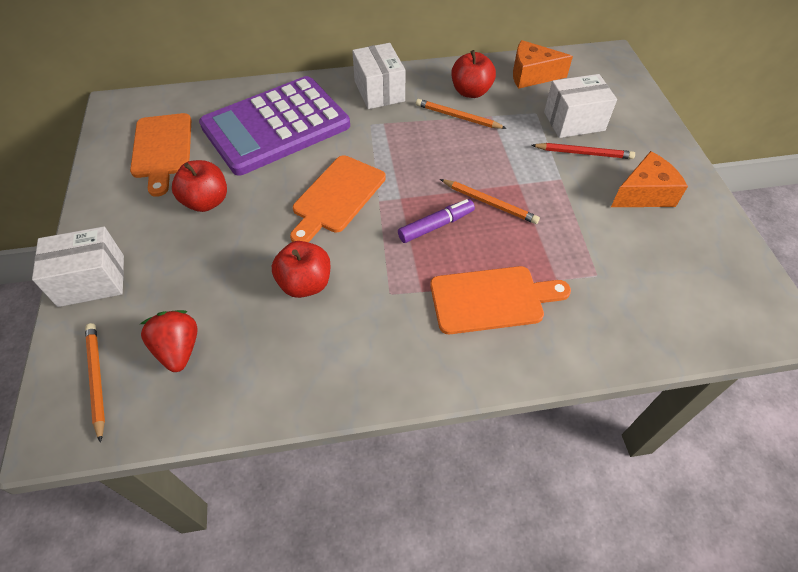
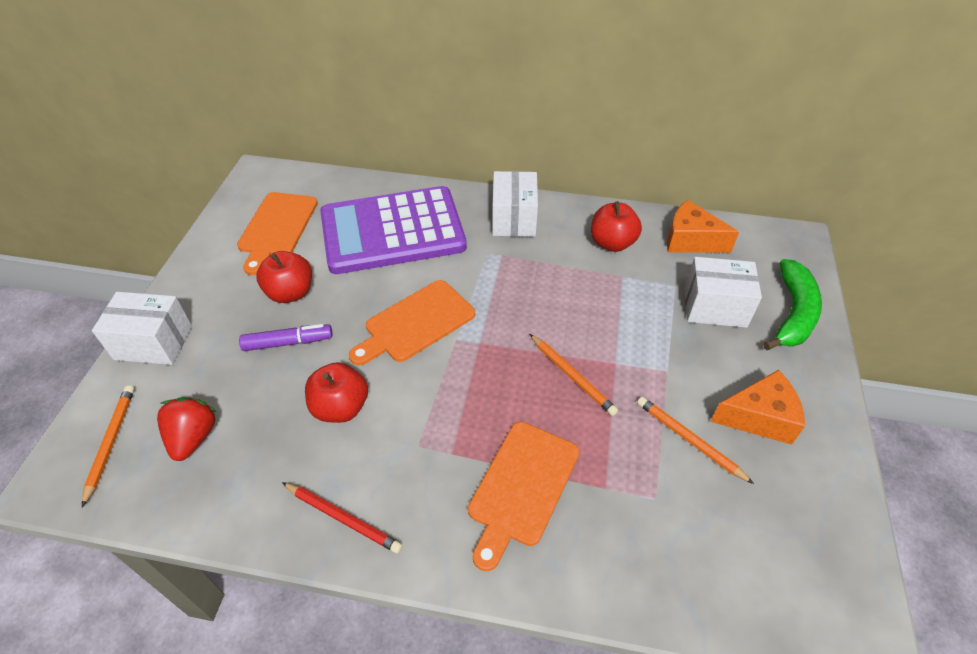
camera: 20 degrees right, 5 degrees down
(436, 226) = (502, 385): purple marker -> purple marker (288, 342)
(457, 117) = (584, 268): orange pencil -> orange pencil (689, 440)
(491, 299) = (522, 487): orange cutting board -> orange cutting board turned 105 degrees clockwise
(584, 153) = (708, 348): red pencil -> red pencil (343, 518)
(633, 111) = (793, 313): none -> green banana

